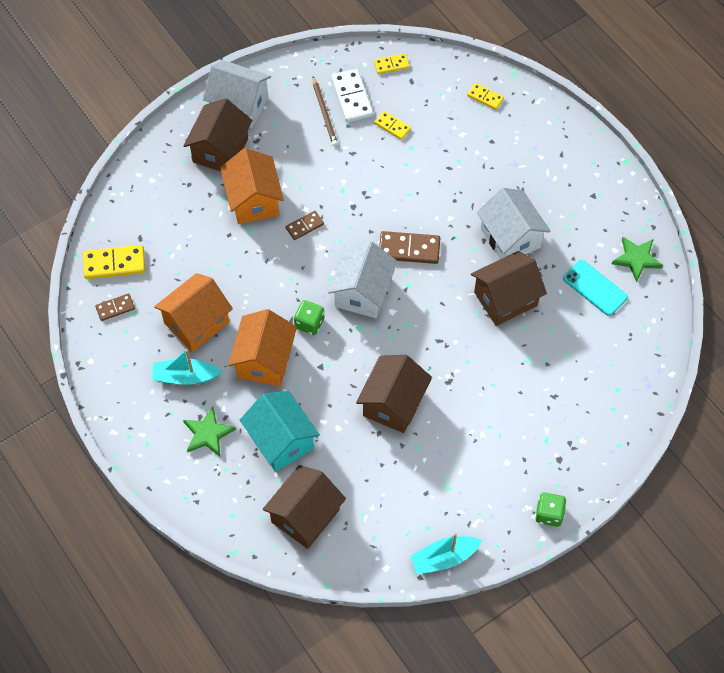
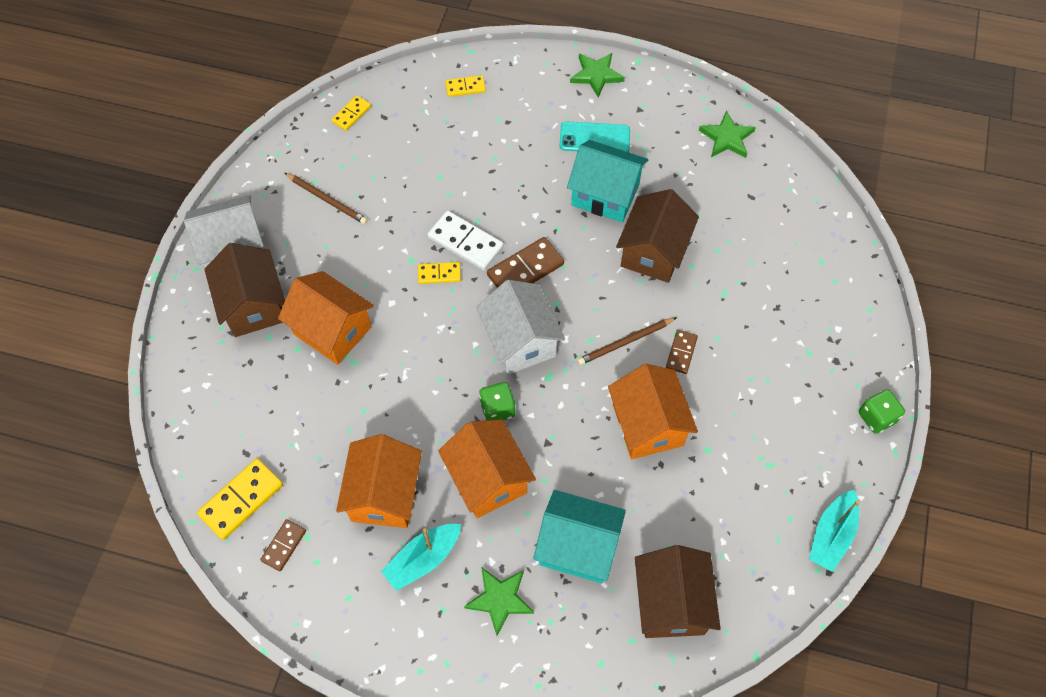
camera: 40 degrees left, 0 degrees up
(304, 226) = (406, 319): brown domino -> brown domino (681, 352)
(352, 97) = (341, 168): white domino -> white domino (465, 242)
(392, 126) = (404, 169): yellow domino -> yellow domino (439, 274)
(393, 403) = (647, 425): brown house -> orange house
(429, 343) = (625, 342): none -> brown pencil
(510, 238) = (605, 195): white house -> turquoise house
(586, 150) = (596, 75): none -> green star
(595, 288) = (717, 187): turquoise phone -> turquoise phone (594, 138)

